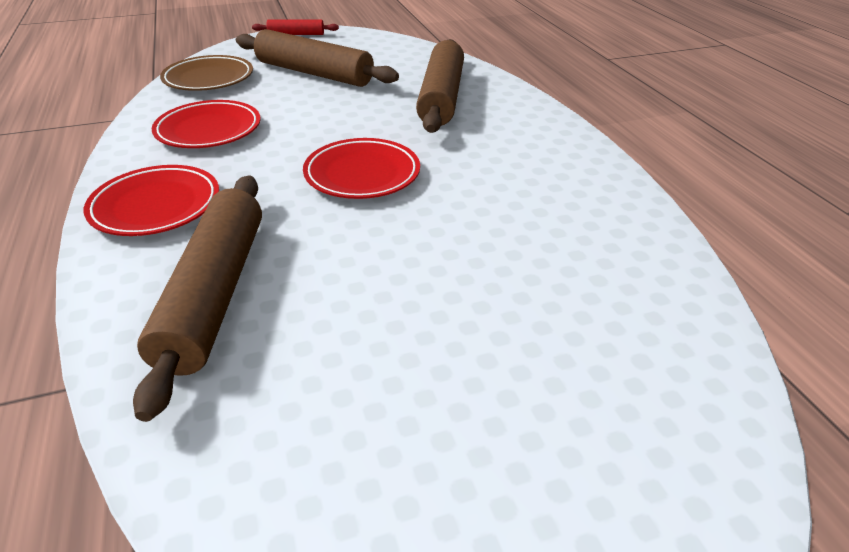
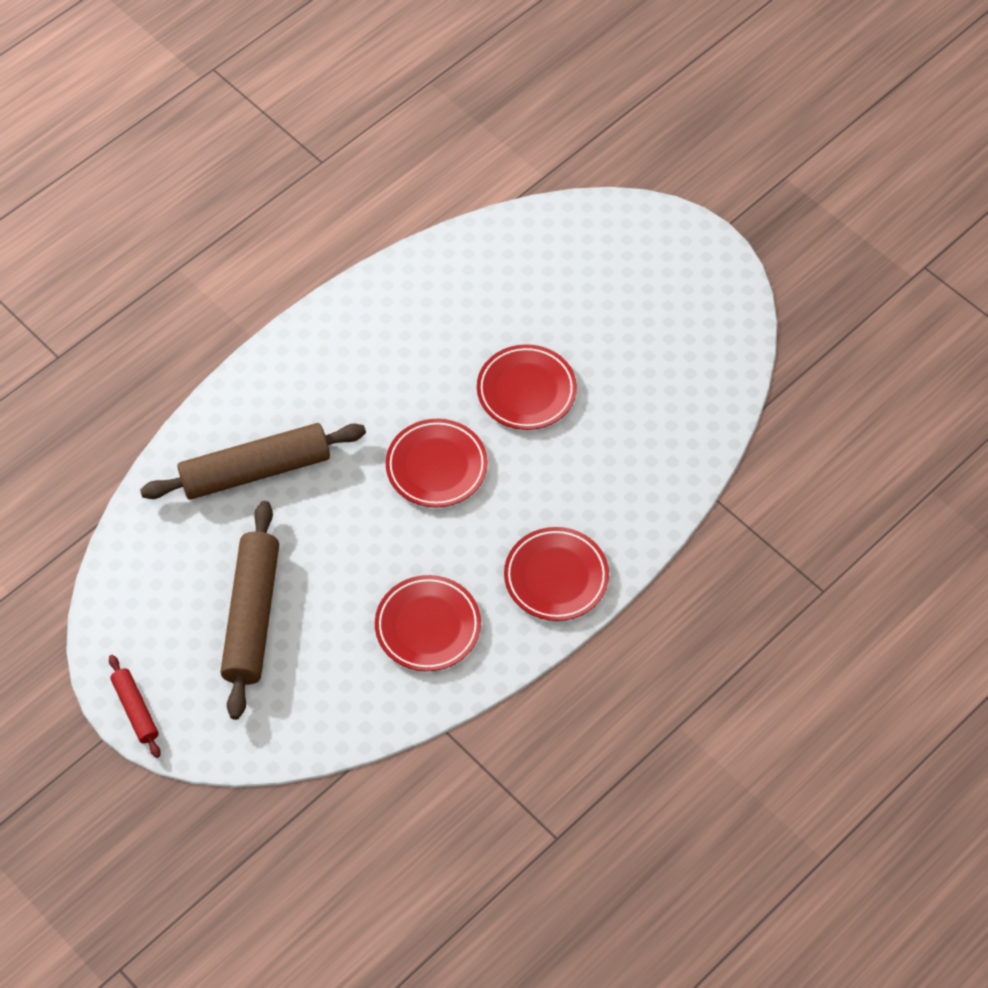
camera: 115 degrees left, 20 degrees up
(209, 79) = (319, 710): brown plate -> none
(215, 293) = (616, 476): brown rolling pin -> none
(406, 260) = (526, 391): none -> red plate

